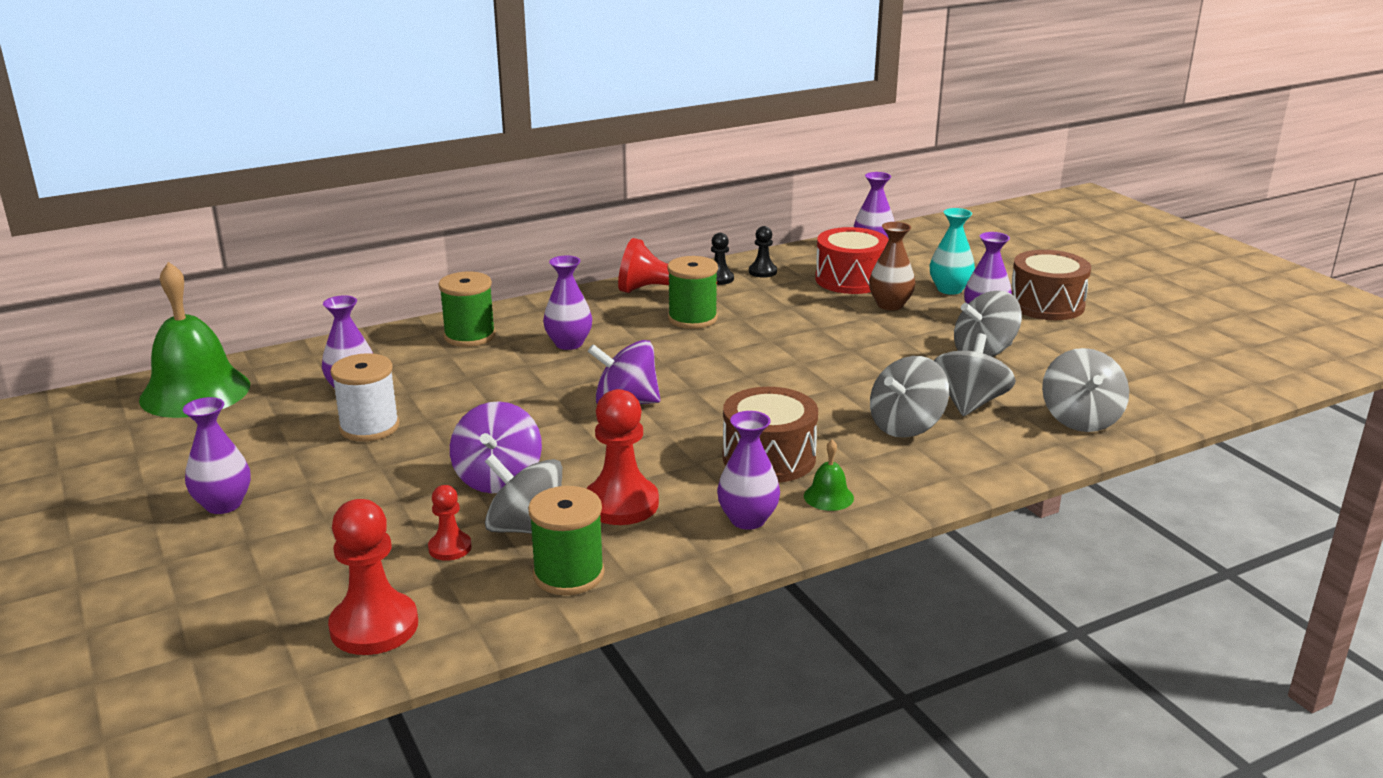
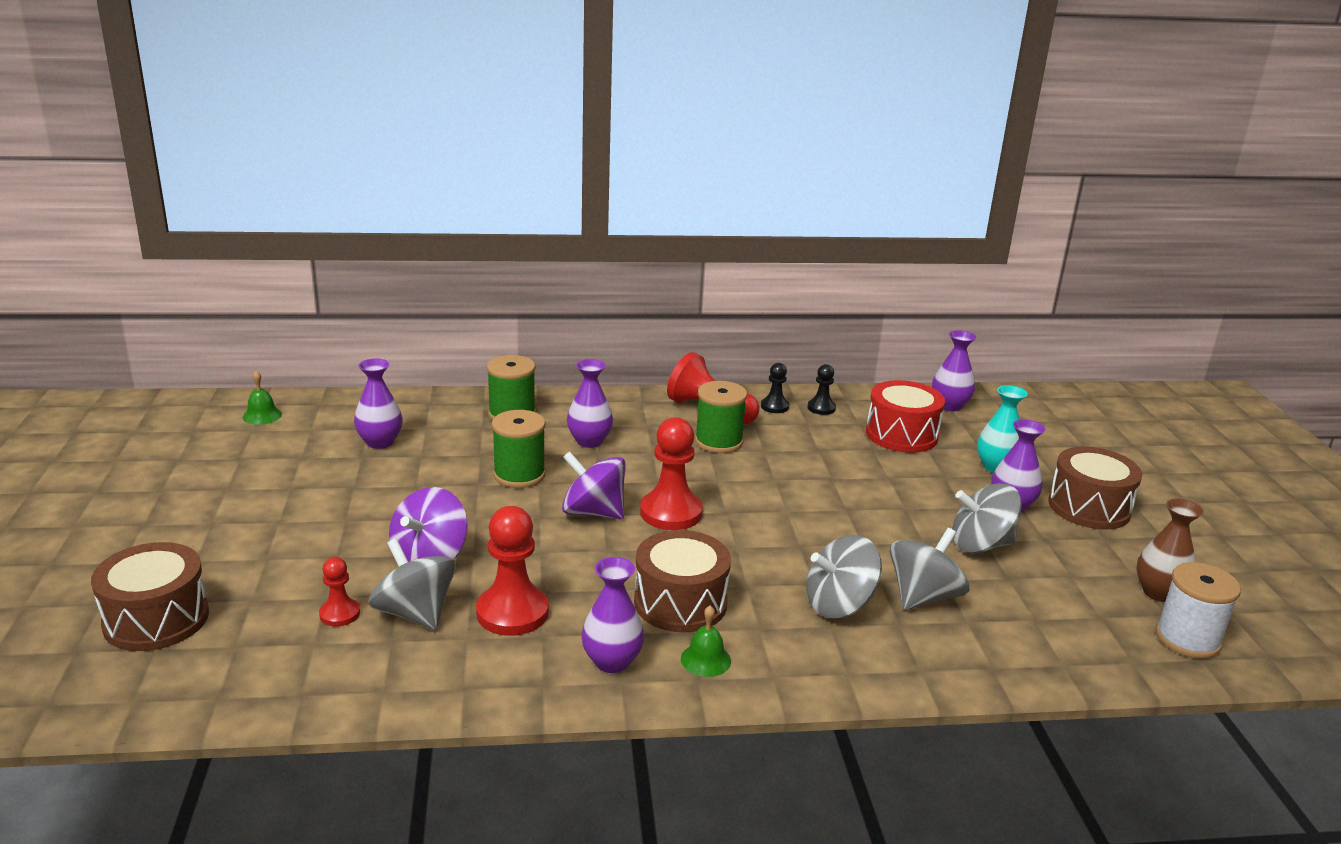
camera: 20 degrees right, 0 degrees up
(195, 392) = (262, 415): green bell -> green bell, size x0.41
(223, 504) = (203, 523): purple vase -> none
(255, 602) = (156, 619): none -> brown drum
(369, 427) = (366, 481): white spool -> white spool (1187, 639)
(374, 626) = (224, 671): red pawn -> red pawn (671, 513)
(568, 574) = (414, 669): green spool -> green spool (519, 475)
(890, 305) = (921, 470): brown vase -> brown vase (1159, 592)
(1080, 419) = (1030, 646): grey spinning top -> none

